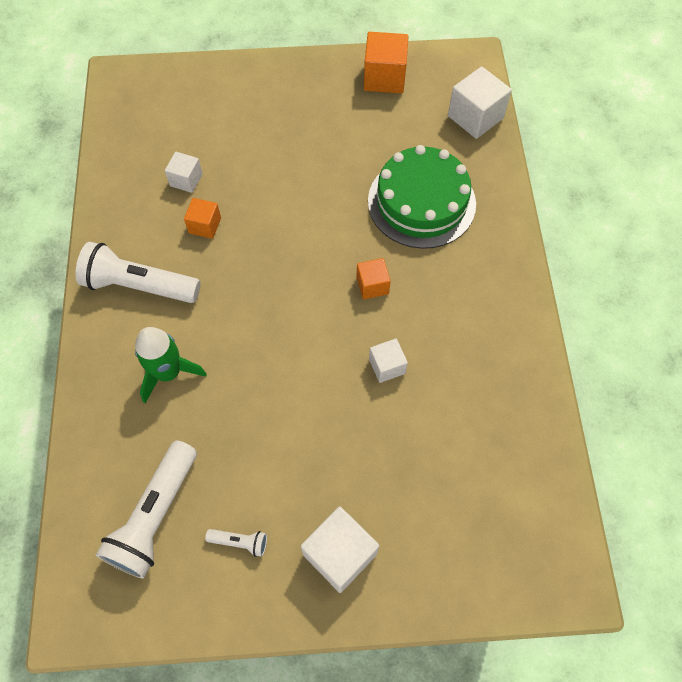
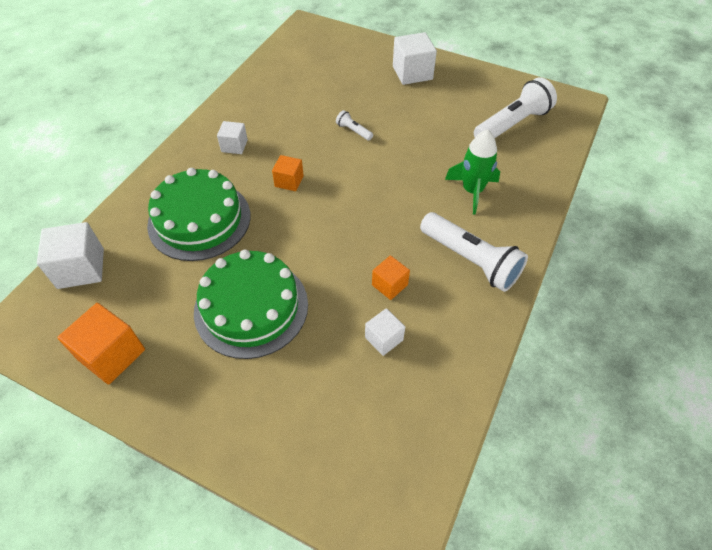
camera: 150 degrees left, 10 degrees down
(240, 542) = (466, 96): white flashlight -> white flashlight (353, 131)
(310, 153) = (251, 307): none -> green cake
(387, 366) = (319, 134): white cube -> white cube (234, 146)

